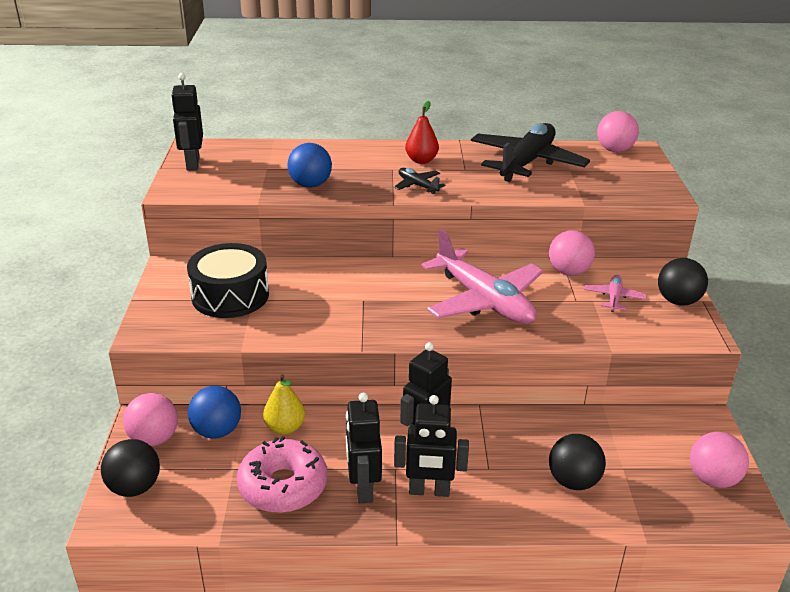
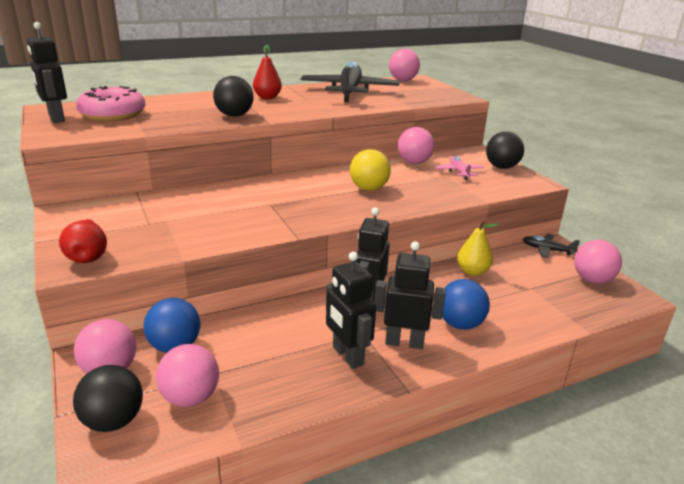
camera: 25 degrees left, 5 degrees down
(165, 326) = (88, 256): none -> red pear
(203, 486) = (190, 397): none -> pink ball
(230, 295) = (142, 221): black drum -> none
(283, 486) = (272, 375): pink donut -> pink donut (113, 115)
(285, 427) = (241, 327): yellow pear -> yellow pear (472, 271)
(310, 185) = (185, 120): blue ball -> blue ball (460, 324)
(417, 186) = (279, 111): black plane -> black plane (547, 250)
(429, 491) = (404, 342): black robot -> black robot turned 150 degrees counterclockwise
(484, 300) = (369, 188): pink plane -> yellow ball
(573, 481) = (505, 305): black ball -> black ball (234, 115)

